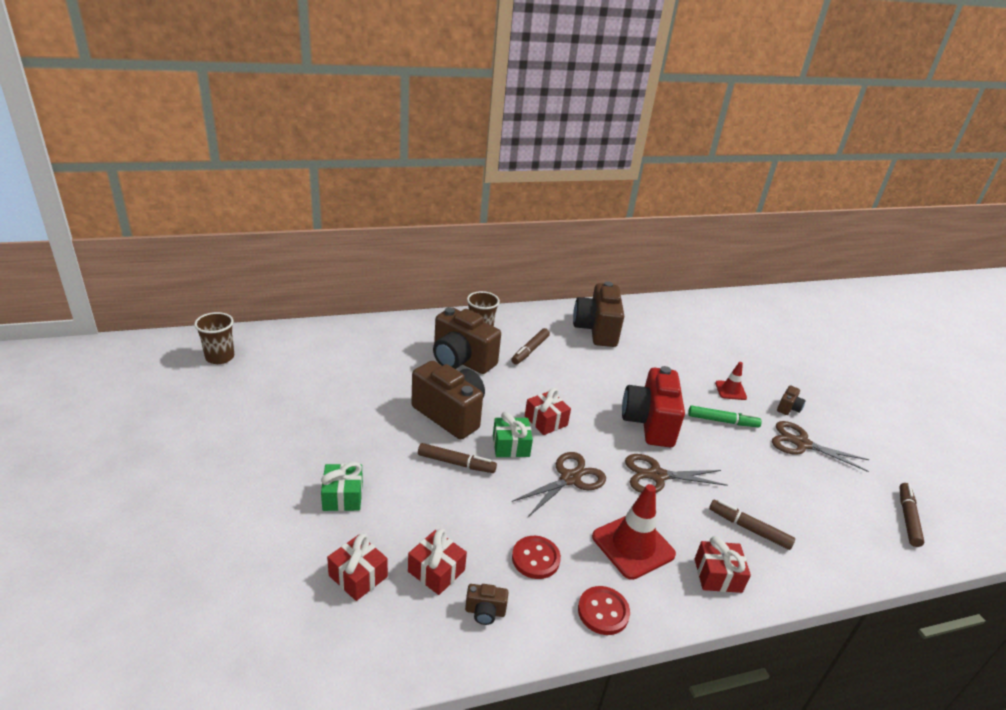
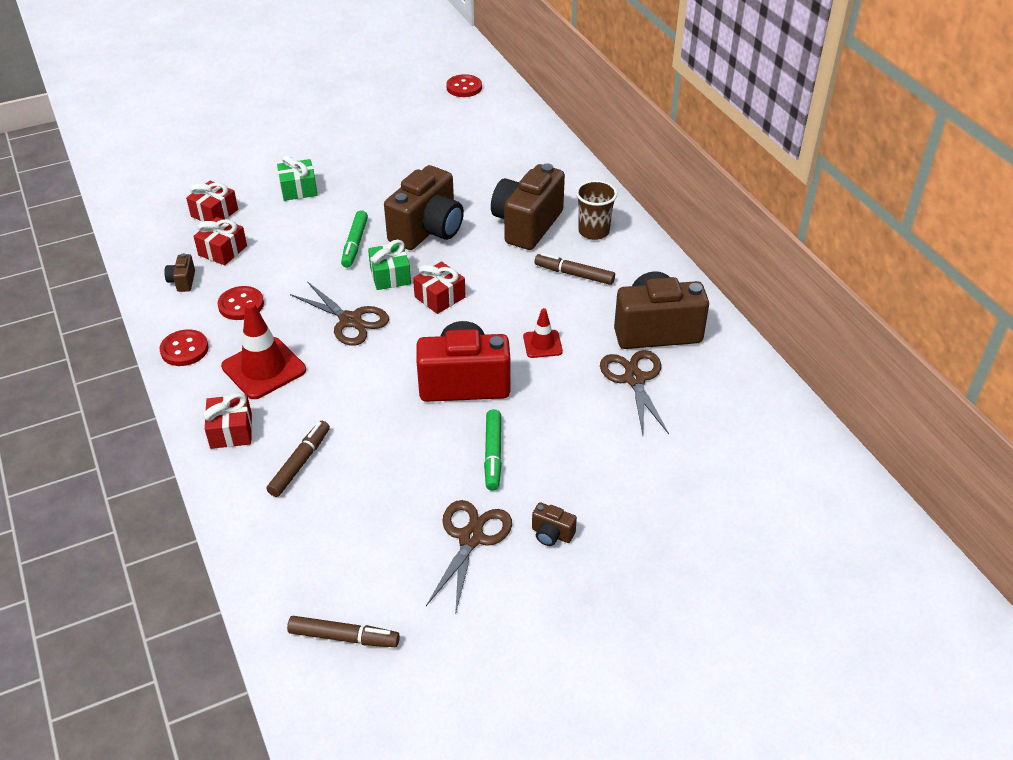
camera: 85 degrees right, 10 degrees up
(220, 357) = (464, 87): brown cup -> red button
(456, 463) = (355, 244): brown marker -> green marker
(657, 476) = (370, 388): brown scissors -> brown scissors (634, 379)
(730, 390) = (569, 469): red traffic cone -> red traffic cone (542, 344)

